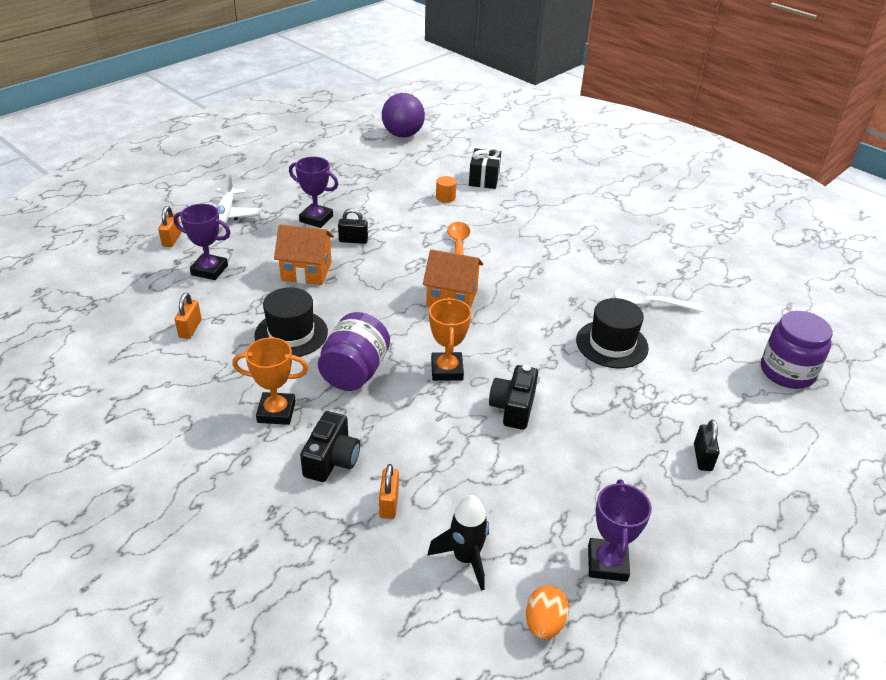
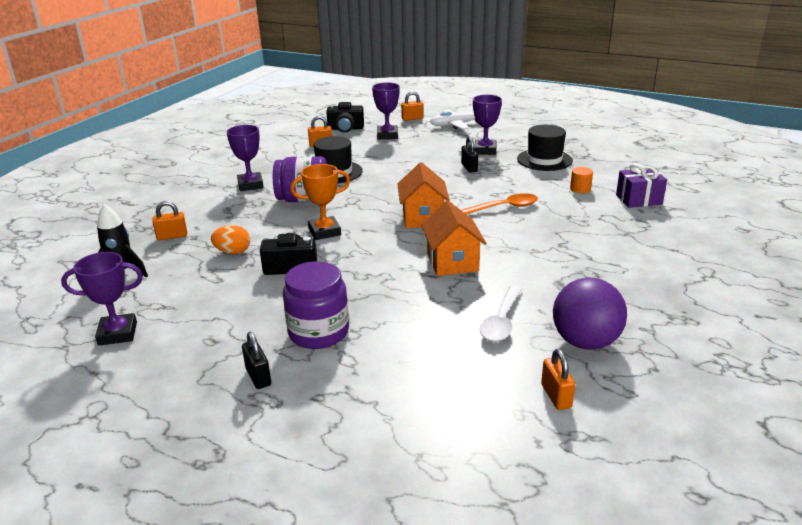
camera: 75 degrees right, 10 degrees down
(276, 412) = (250, 185): orange trophy -> purple trophy
(306, 271) = (412, 161): orange house -> orange house (452, 262)
(332, 459) = (210, 210): black camera -> black camera (345, 128)
(403, 135) = (666, 153): purple ball -> purple ball (585, 342)
(484, 179) = (639, 200): black gift -> purple gift
(544, 623) = (60, 312): orange egg -> orange egg (233, 252)
(612, 344) = (411, 304): black hat -> black hat (544, 160)
(650, 304) = (501, 321): white spoon -> white spoon turned 150 degrees counterclockwise
(702, 457) = (258, 377): black padlock -> black padlock turned 75 degrees clockwise
(746, 308) = (556, 396): none -> orange padlock
(787, 372) = (439, 438): purple jar -> purple jar (318, 332)

